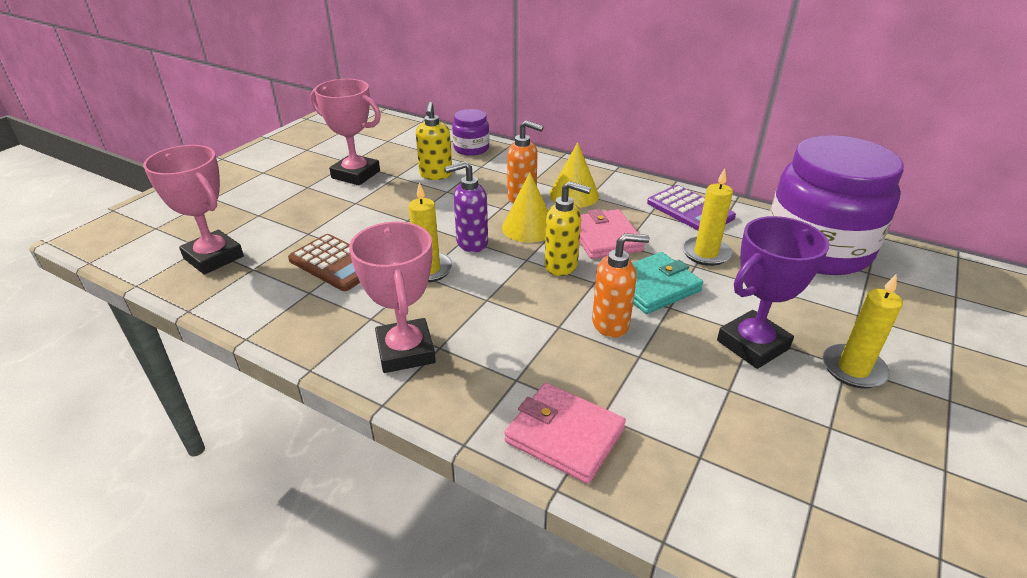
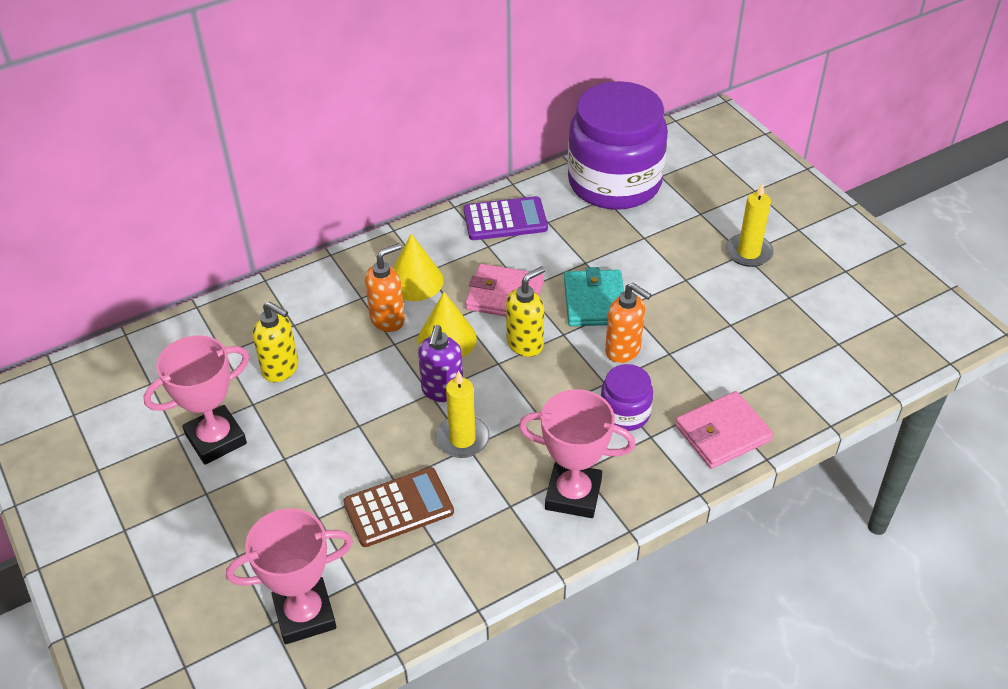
camera: 60 degrees left, 10 degrees up
(471, 148) = (245, 316): purple jar -> purple jar (625, 413)
(611, 324) = (623, 350): orange soap dispenser -> orange soap dispenser turned 105 degrees clockwise
(705, 253) = (574, 246): yellow candle -> none
(752, 345) = (696, 286): purple trophy -> none

